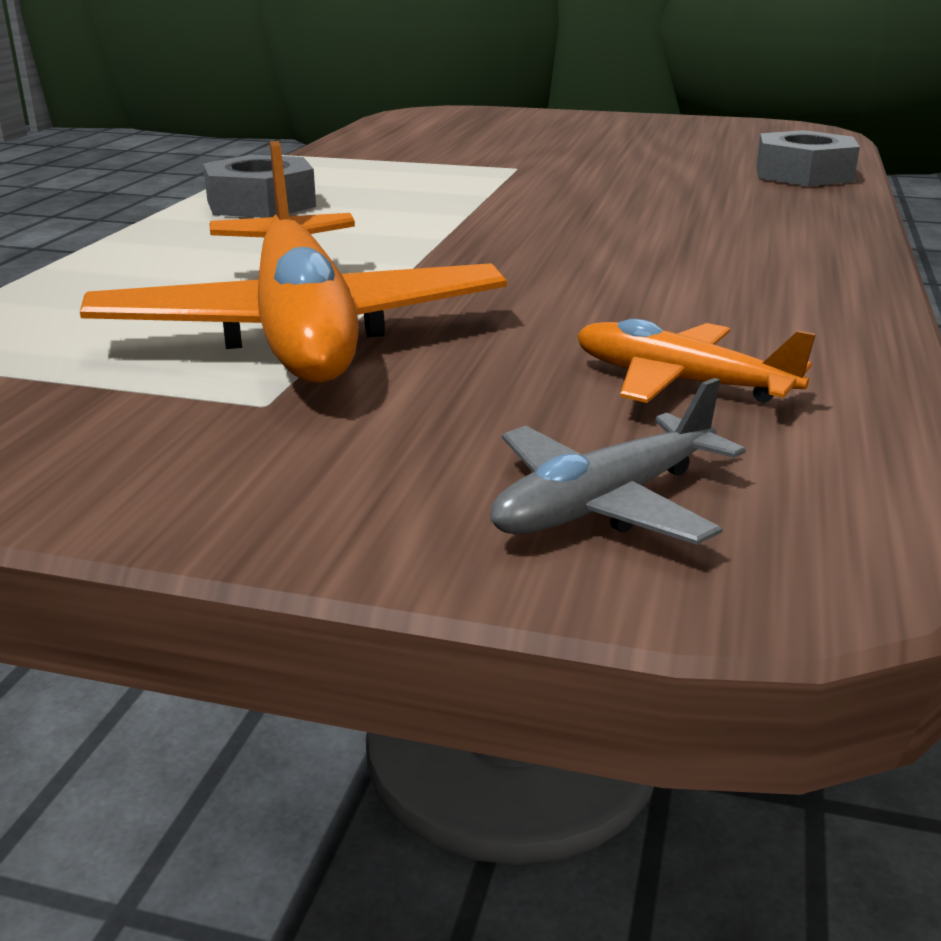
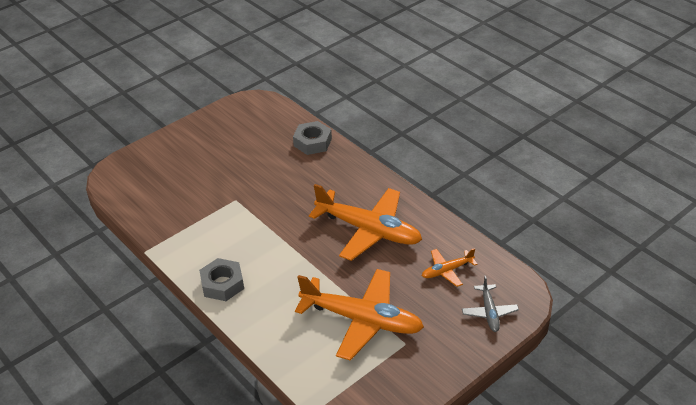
camera: 55 degrees left, 15 degrees up
(649, 265) = (368, 230): none -> orange plane

